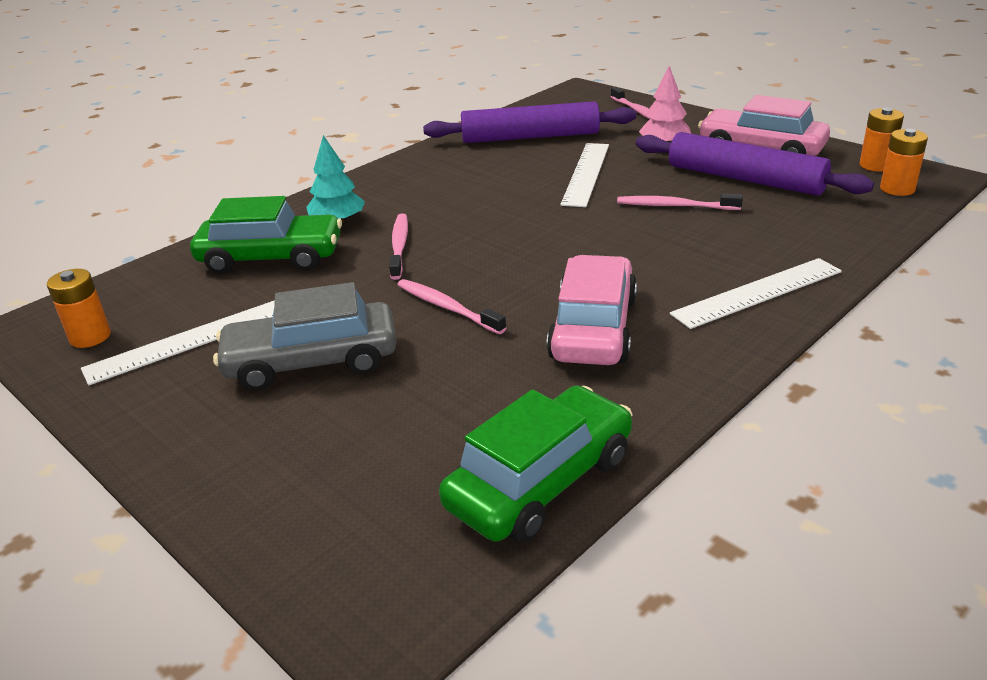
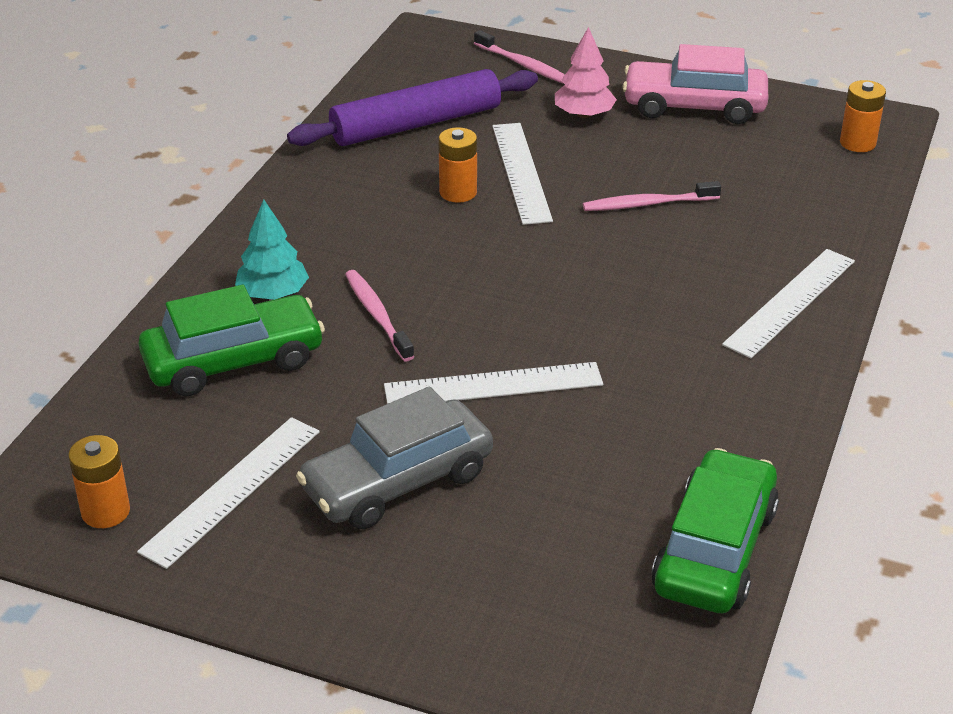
camera: 25 degrees left, 5 degrees up
(447, 308) = (493, 385): pink toothbrush -> white ruler
(593, 328) = (659, 377): pink car -> none
(745, 179) = (700, 153): purple rolling pin -> none
(875, 165) = (822, 112): orange battery -> orange battery (458, 192)

